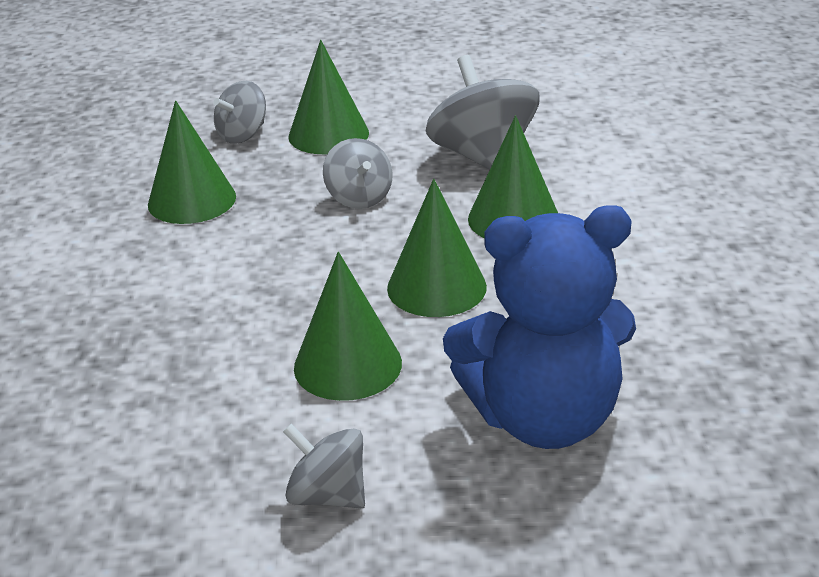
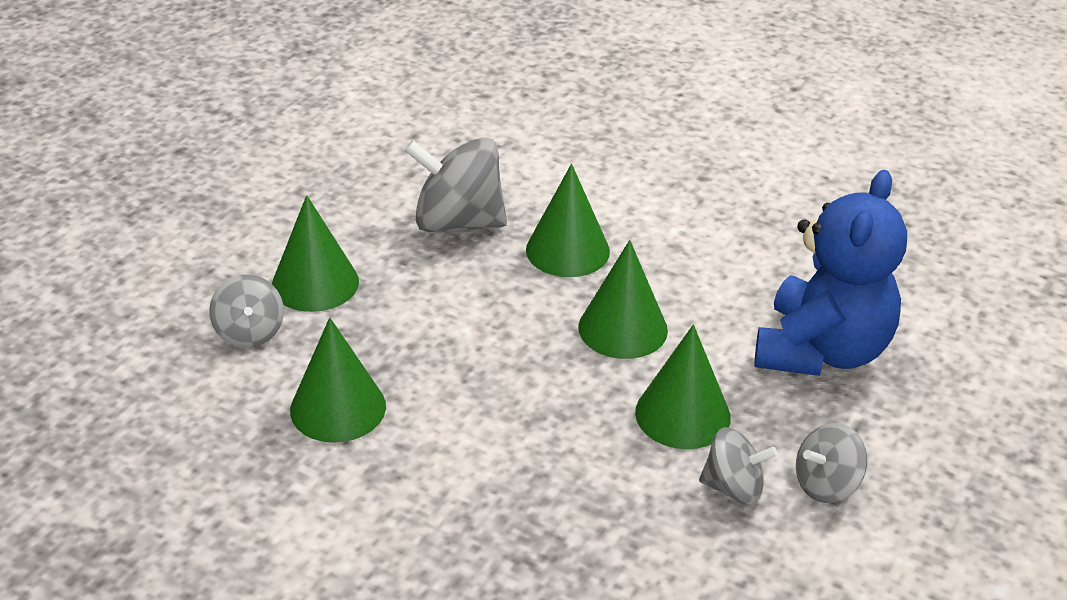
camera: 60 degrees left, 5 degrees up
(359, 198) = (447, 311): grey spinning top -> grey spinning top (733, 488)

